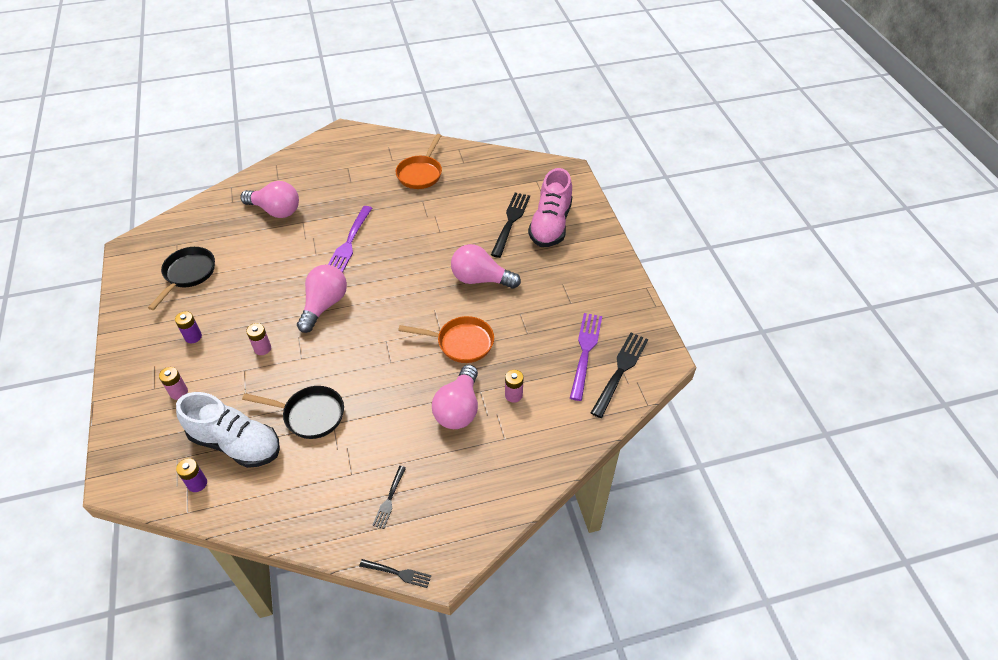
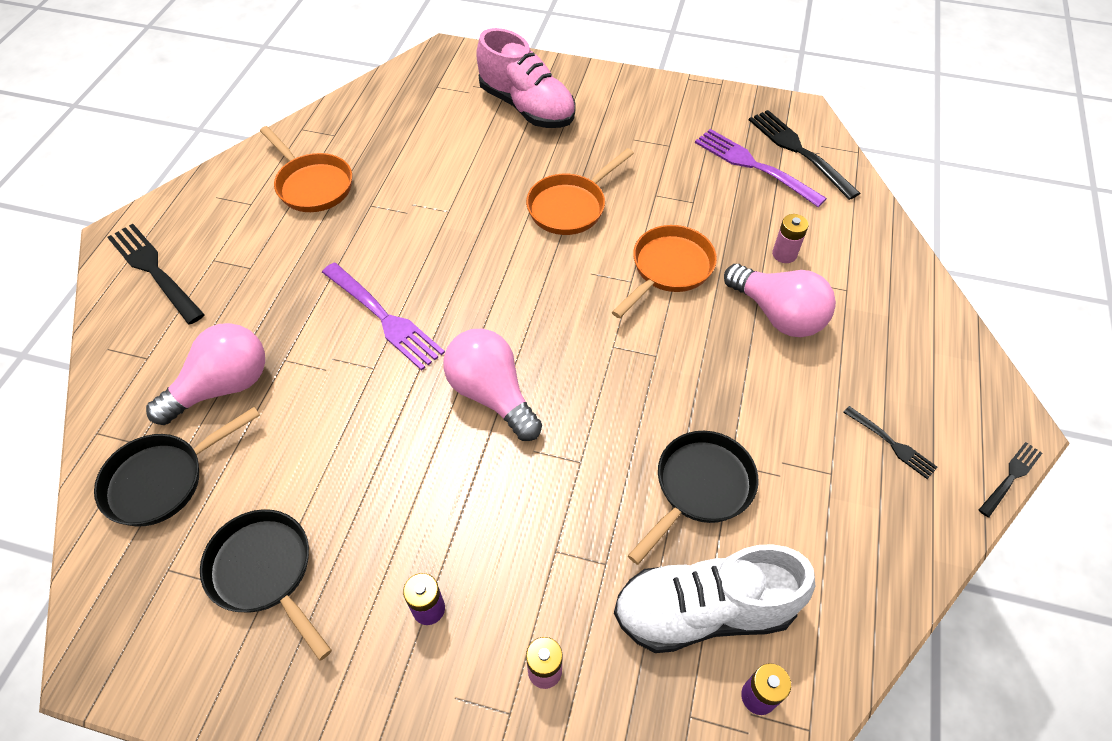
camera: 60 degrees left, 5 degrees up
(218, 219) = (163, 480): none -> black pan
(236, 443) = (704, 610): white shoe -> white shoe turned 150 degrees counterclockwise
(262, 348) = (526, 508): pink battery -> none
(480, 279) = (570, 206): pink light bulb -> orange pan
(510, 222) = (490, 138): black fork -> black fork (154, 270)

